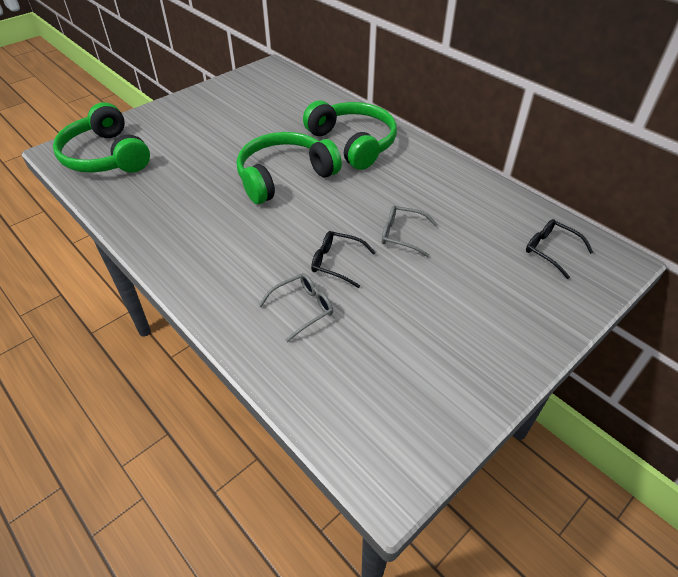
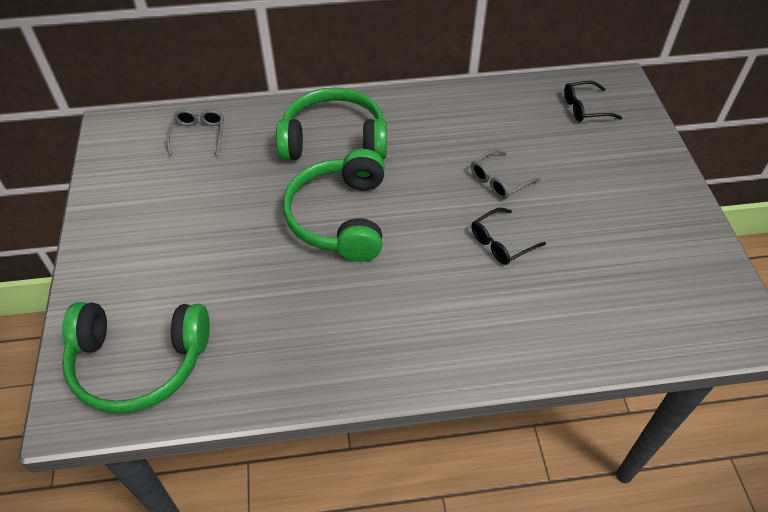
camera: 55 degrees left, 5 degrees up
(302, 308) = (543, 296): grey glasses -> grey glasses (198, 135)

